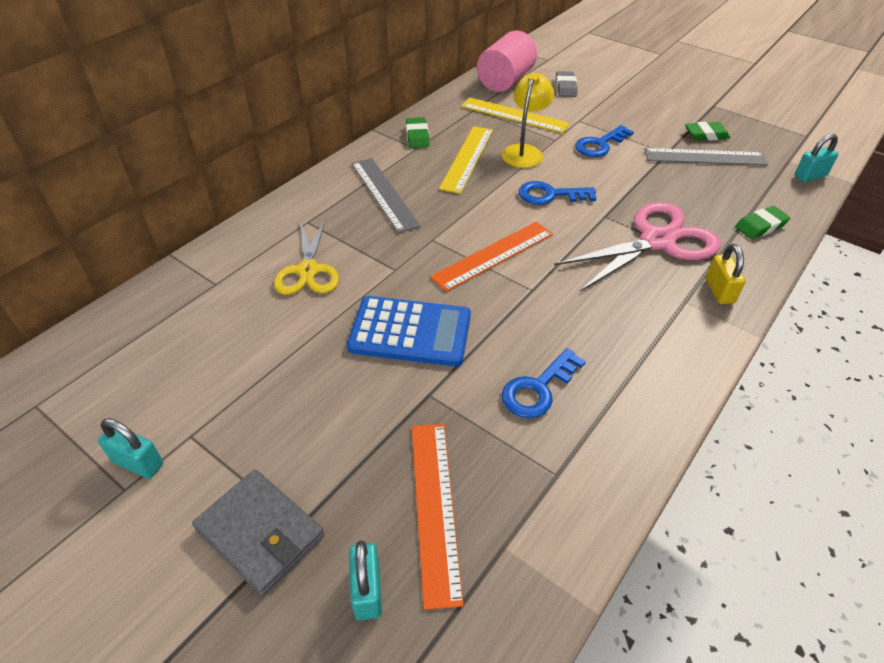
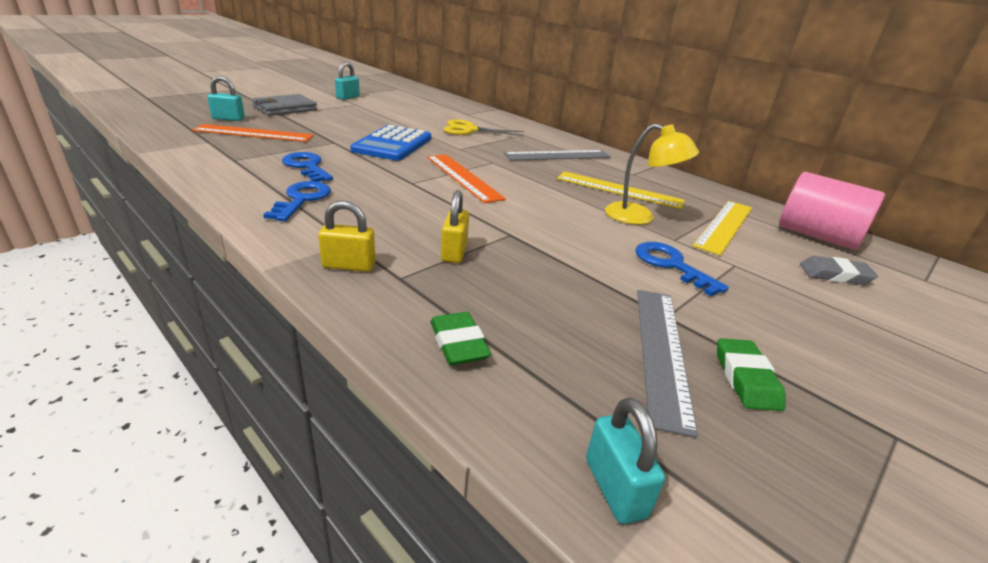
camera: 95 degrees right, 15 degrees down
(417, 136) = (655, 176): green eraser -> none
(549, 195) = (552, 214): blue key -> blue key (302, 199)
(657, 241) = (454, 252): pink scissors -> yellow padlock

